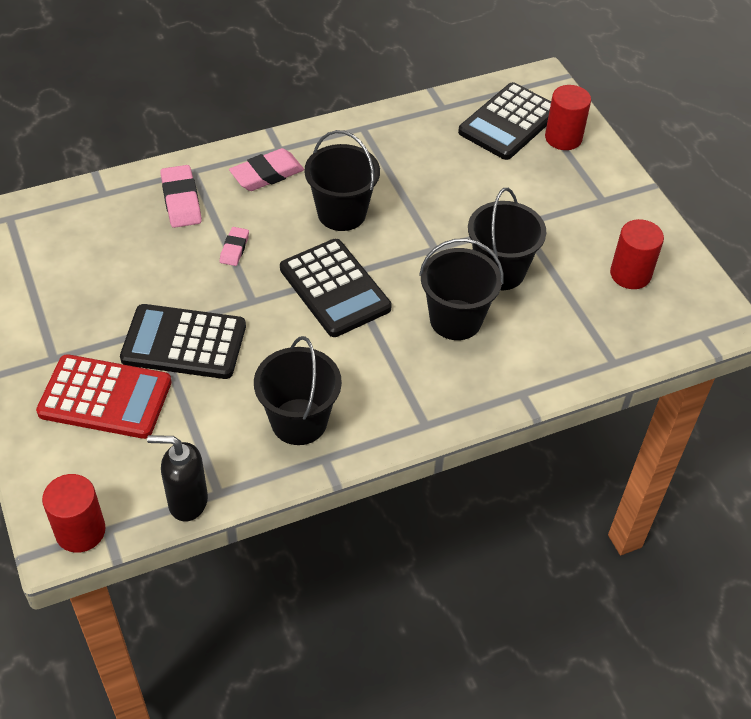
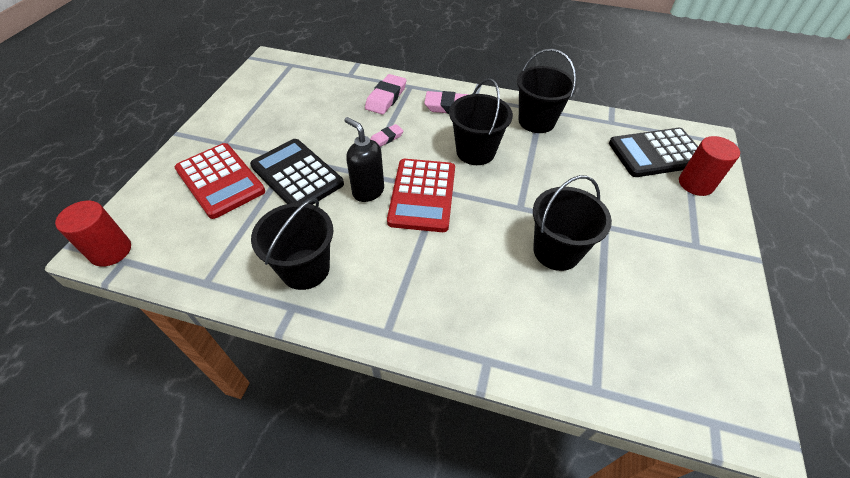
camera: 40 degrees right, 0 degrees up
(187, 502) = (182, 275): black soap dispenser -> black soap dispenser (368, 191)
(335, 288) = (422, 195): black calculator -> red calculator
(455, 320) = (487, 267): black bucket -> black bucket (536, 121)
(630, 274) = (676, 320): red cylinder -> none

